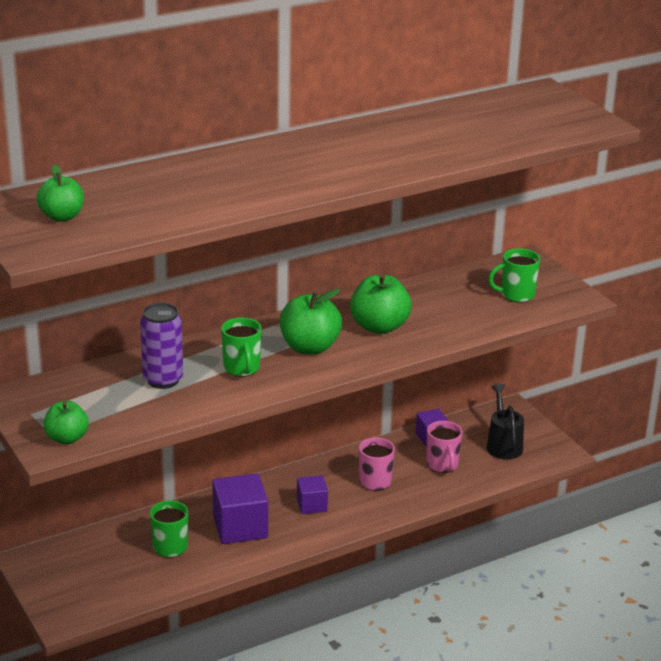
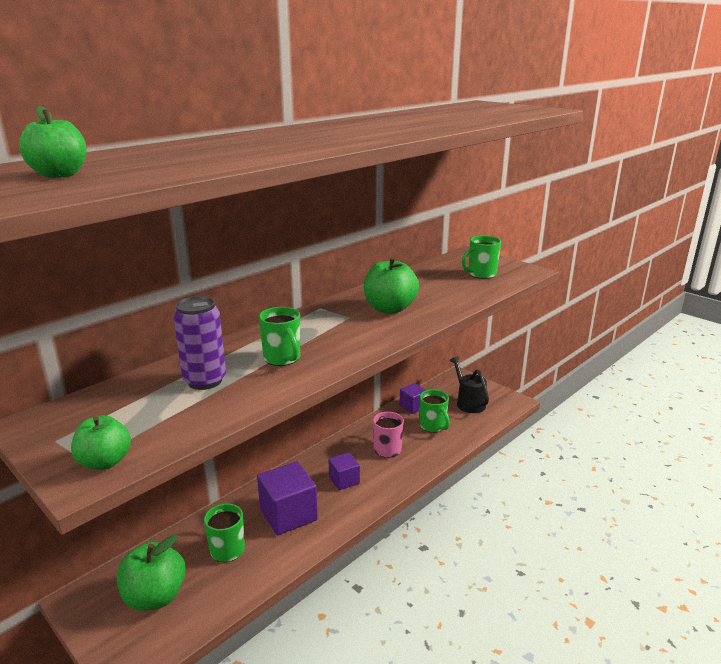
camera: 15 degrees left, 5 degrees down
(310, 347) = (338, 332): green apple -> green apple (155, 596)
(442, 465) = (433, 426): pink mug -> green mug

